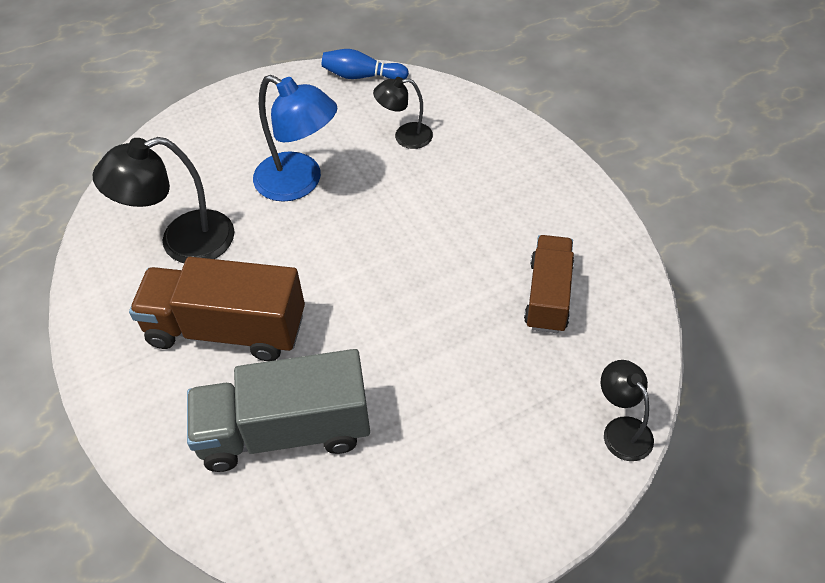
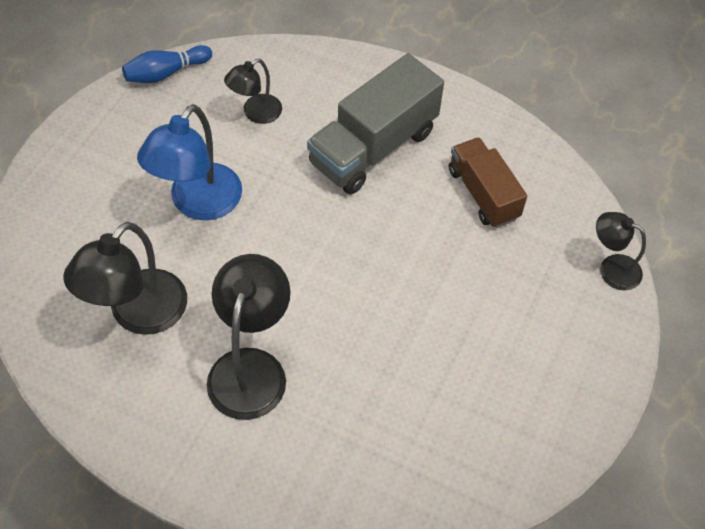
camera: 40 degrees left, 5 degrees up
(226, 329) = (251, 367): brown truck -> black lamp
(285, 431) = (374, 419): grey truck -> grey truck (373, 147)
(299, 183) = (198, 203): blue lamp -> blue lamp turned 120 degrees clockwise

